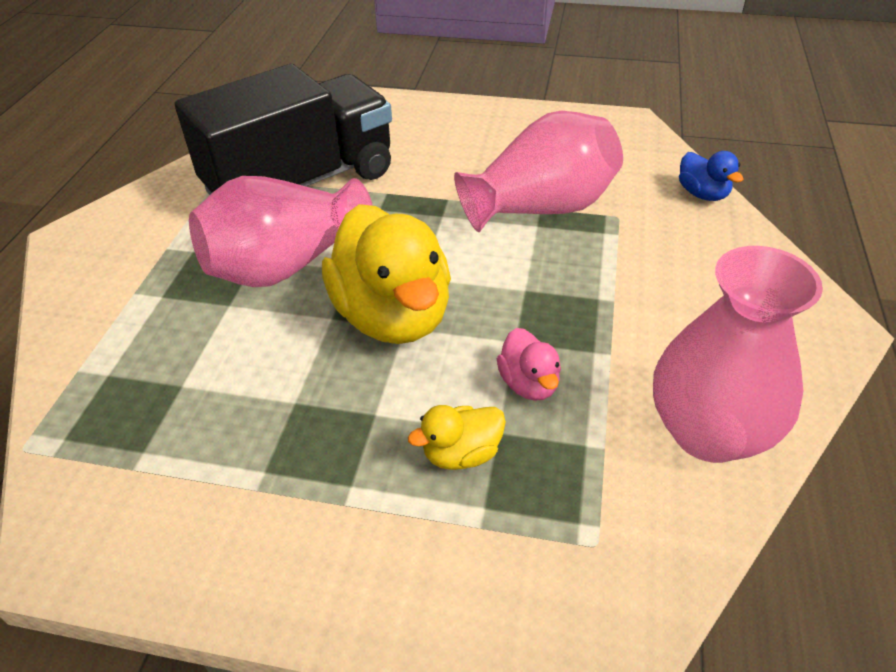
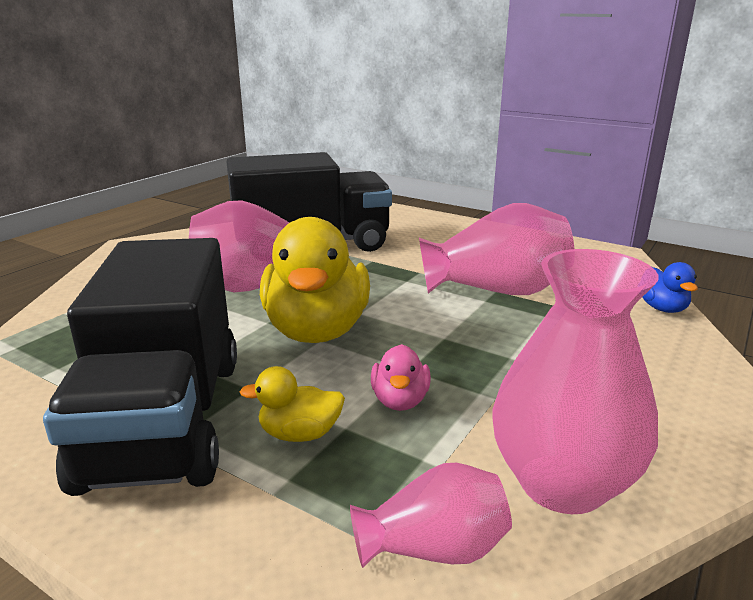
camera: 20 degrees right, 20 degrees down
(319, 480) = (166, 420): none -> black truck
(644, 533) = (434, 548): none -> pink vase

